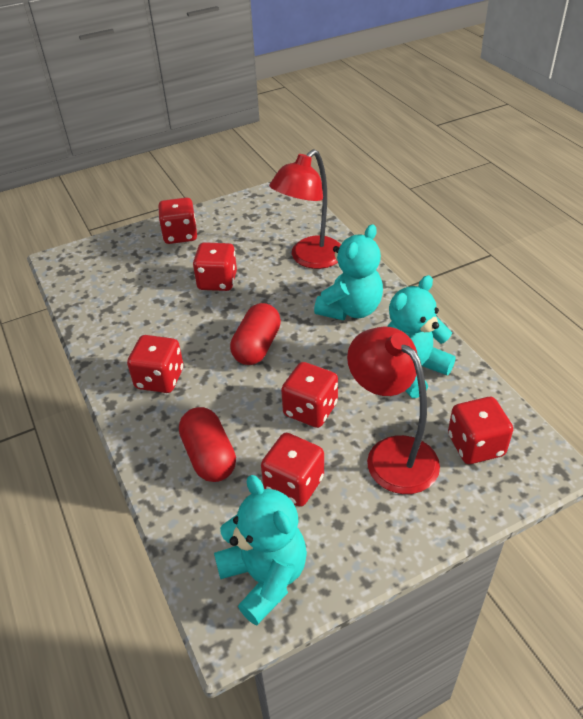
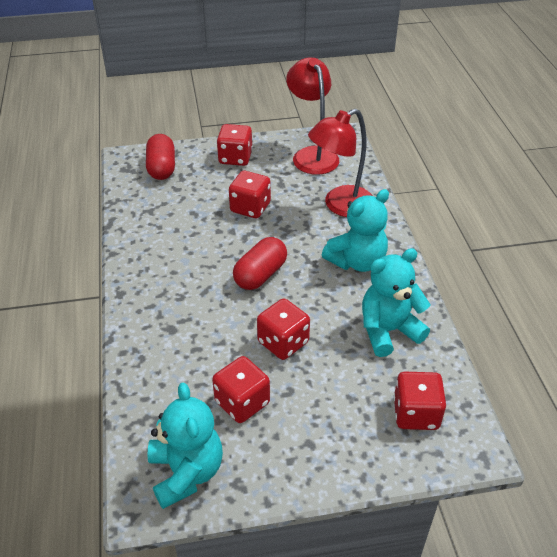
camera: 15 degrees right, 0 degrees up
(160, 379) = (168, 282): red dice -> none
(209, 456) = (182, 359): red capsule -> red capsule (162, 168)
(391, 454) = (337, 400): red lamp -> red lamp (312, 155)

